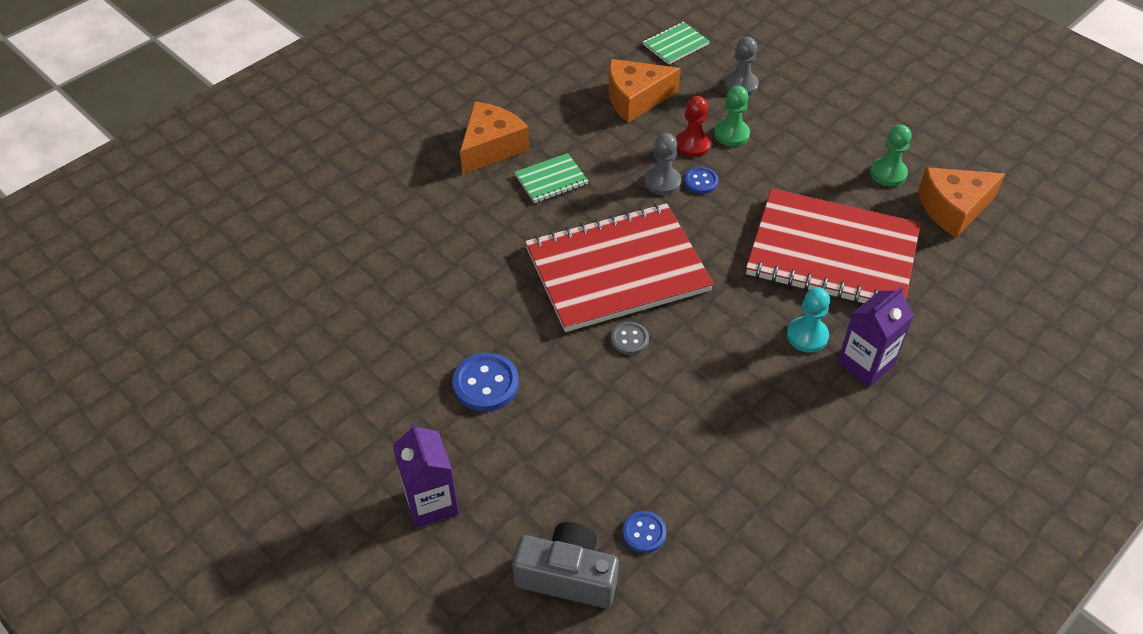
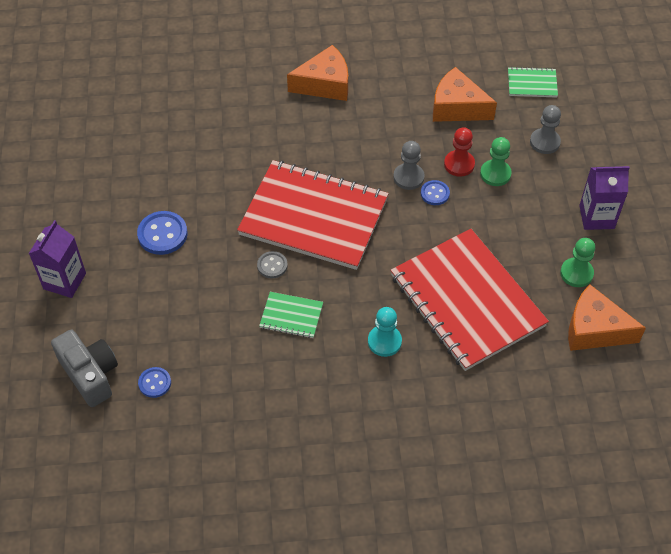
camera: 40 degrees right, 5 degrees up
(551, 180) = (338, 130): green notebook -> green notebook (291, 316)
(865, 364) = (401, 386): purple carton -> purple carton (596, 217)

